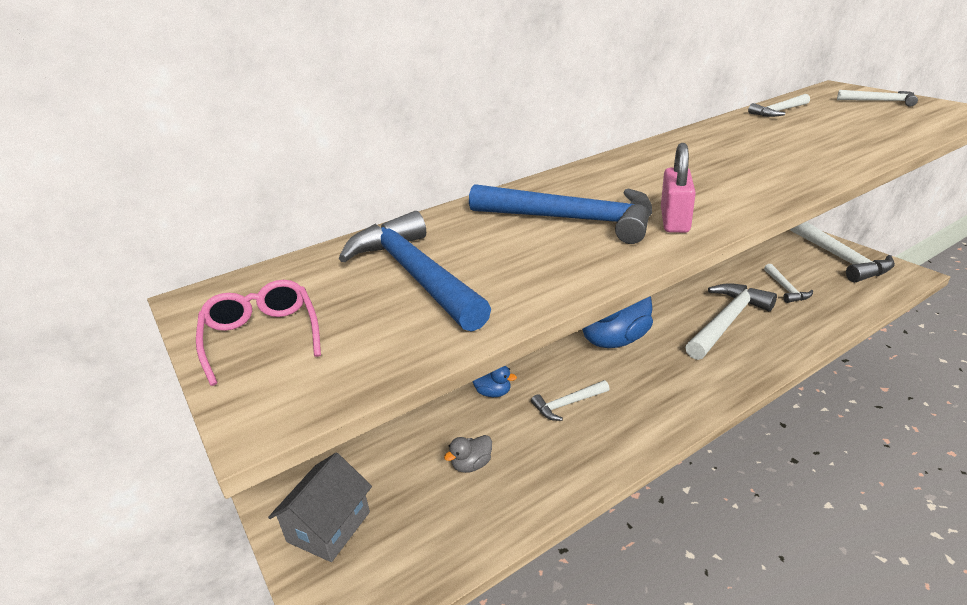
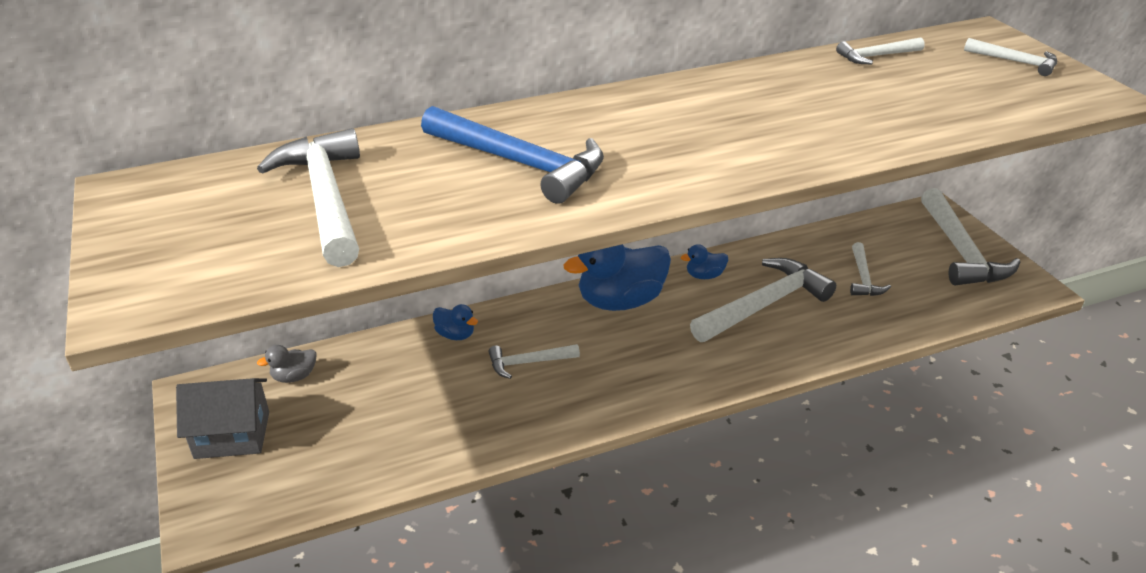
camera: 10 degrees right, 5 degrees up
(262, 337) = (155, 237): pink glasses -> none
(329, 527) = (232, 435): grey house -> grey house turned 45 degrees clockwise
(415, 275) = (326, 198): blue hammer -> white hammer
(471, 465) = (396, 405): grey duck -> grey duck (294, 376)
(667, 308) = (704, 275): none -> blue duck
(674, 220) = (622, 184): pink padlock -> none

